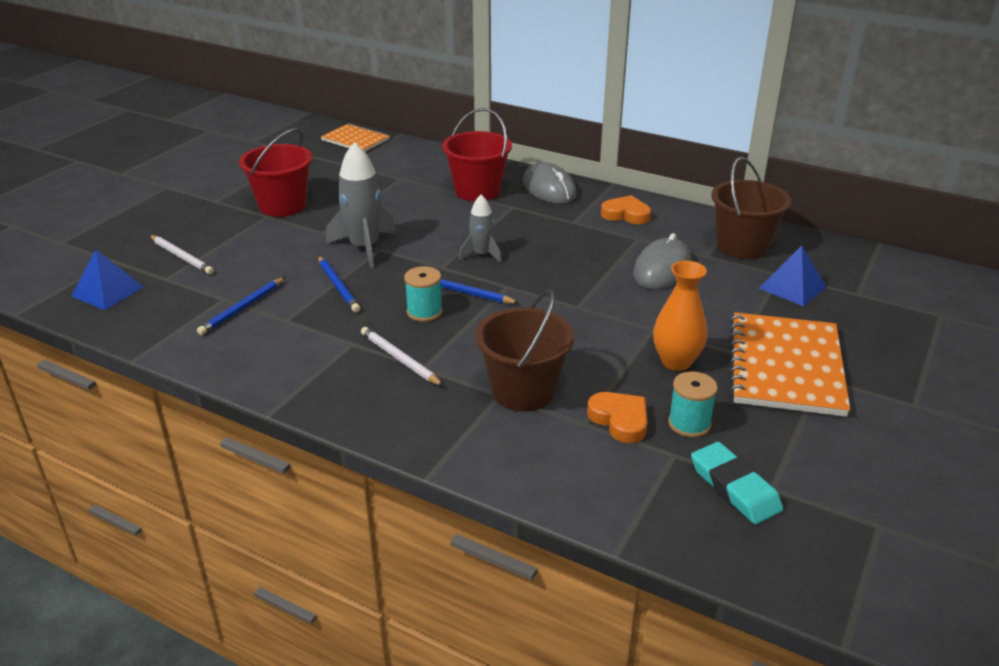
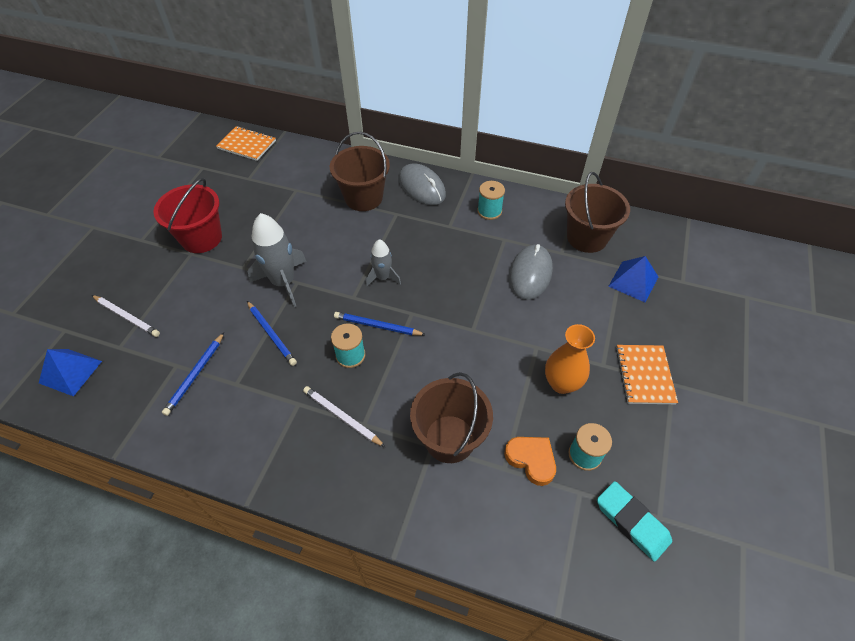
camera: 10 degrees left, 20 degrees up
(477, 191) = (363, 198): red bucket -> brown bucket
(626, 214) = (489, 211): orange heart -> turquoise spool
(786, 366) = (644, 375): orange notebook -> orange notebook, size x0.58

